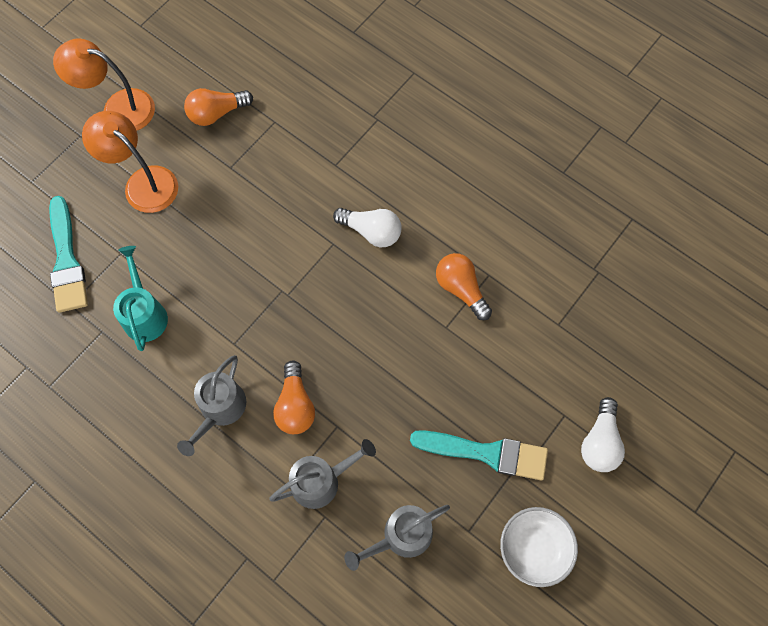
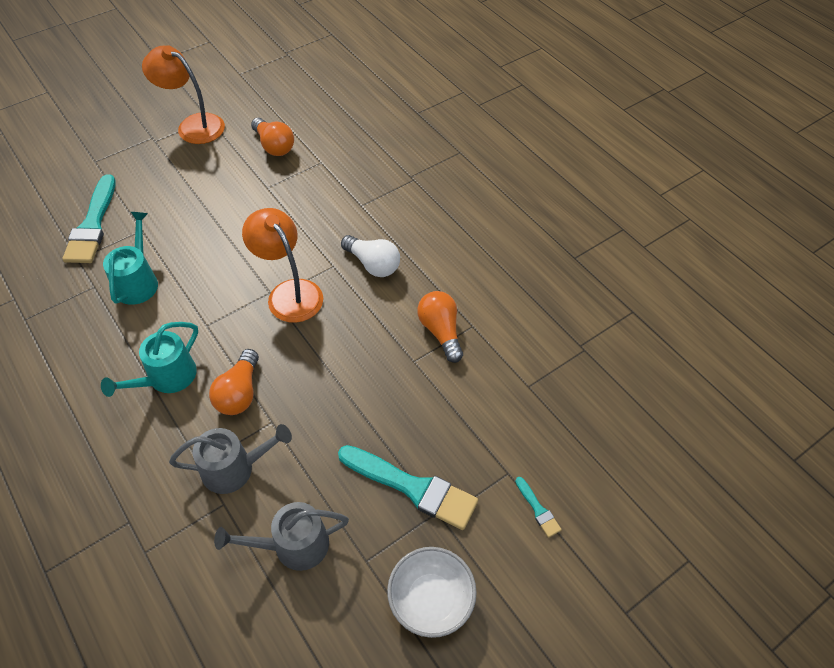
camera: 15 degrees right, 15 degrees down
(143, 182) = (187, 182): orange lamp -> orange lamp (289, 292)
(217, 113) = (274, 146): orange light bulb -> orange light bulb turned 120 degrees counterclockwise
(220, 410) = (167, 378): grey watering can -> turquoise watering can
(600, 442) = (538, 509): white light bulb -> turquoise brush

